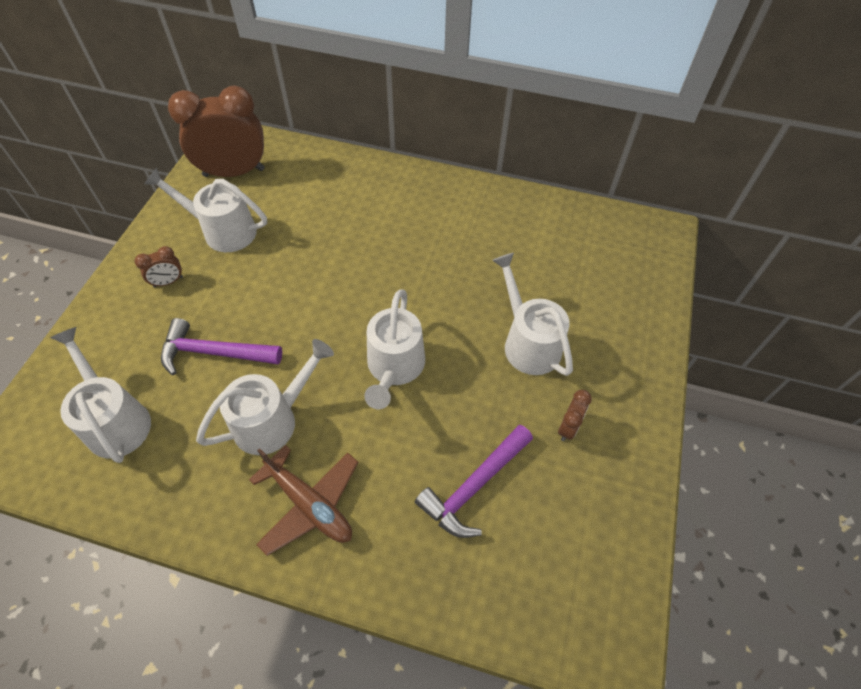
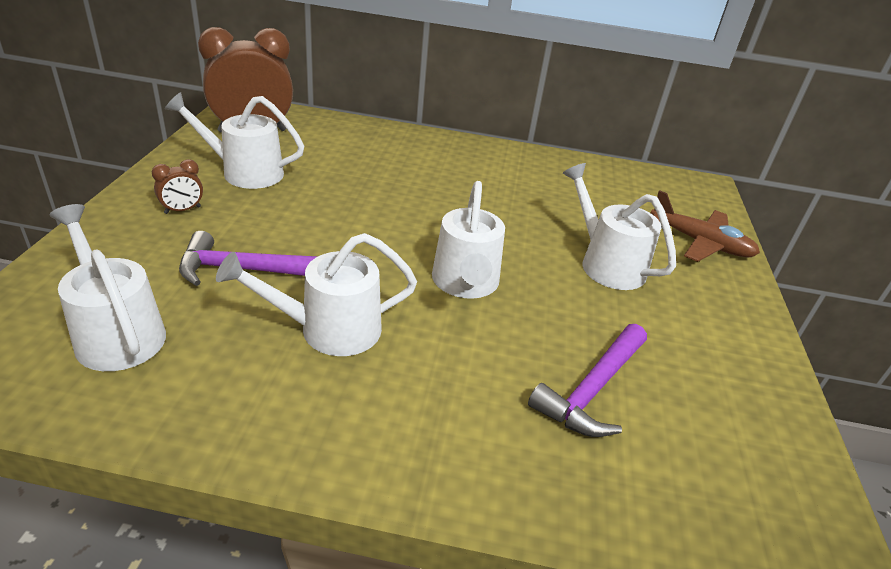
camera: 10 degrees left, 20 degrees down
(273, 419) = (328, 330): white watering can -> white watering can turned 150 degrees counterclockwise
(309, 504) = (390, 413): brown plane -> brown plane (700, 243)
(568, 427) = (678, 334): brown clock -> none

